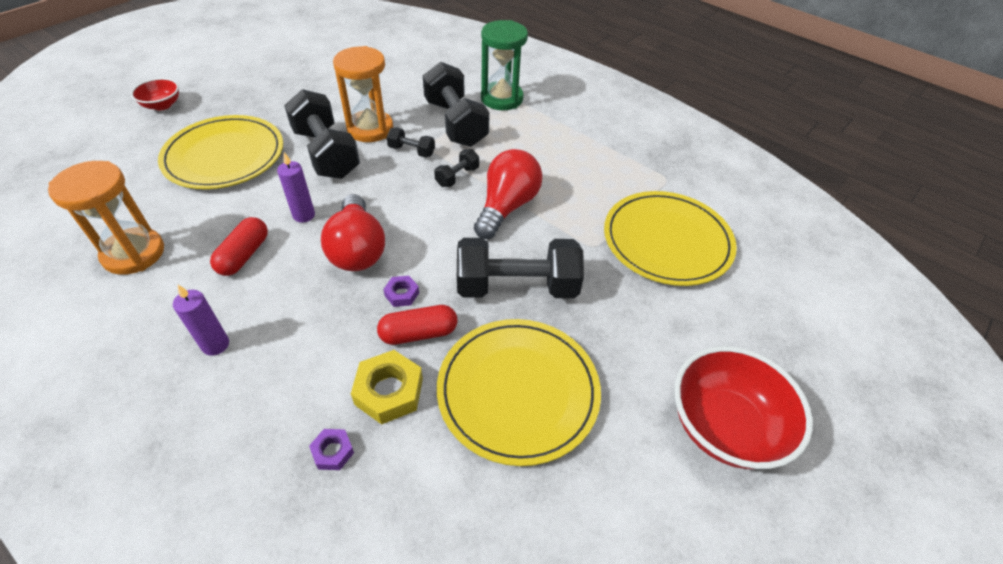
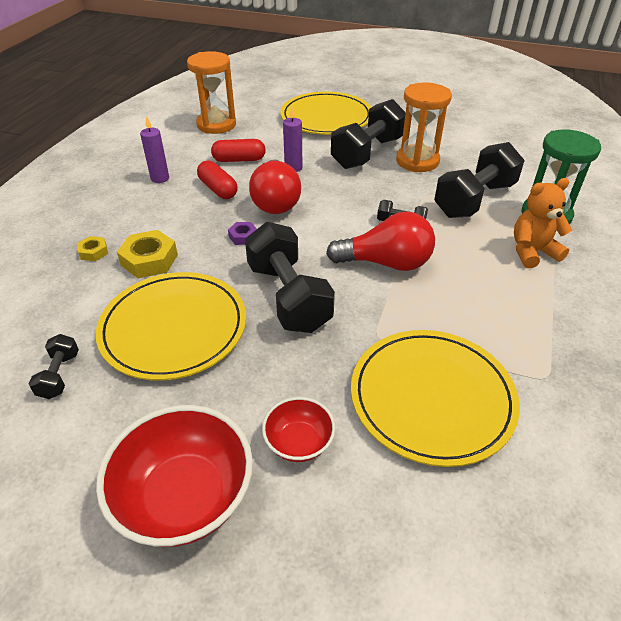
camera: 70 degrees right, 5 degrees down
(162, 105) = (355, 79): red bowl -> red bowl (299, 442)
(333, 452) = (93, 252): purple nut -> yellow nut
(357, 249) = (276, 201): red light bulb -> red light bulb turned 60 degrees counterclockwise
(411, 151) = (410, 189): black dumbbell -> black dumbbell (59, 375)
(418, 333) = (208, 257): red capsule -> red capsule (218, 189)
(540, 125) = (532, 252): none -> orange teddy bear

